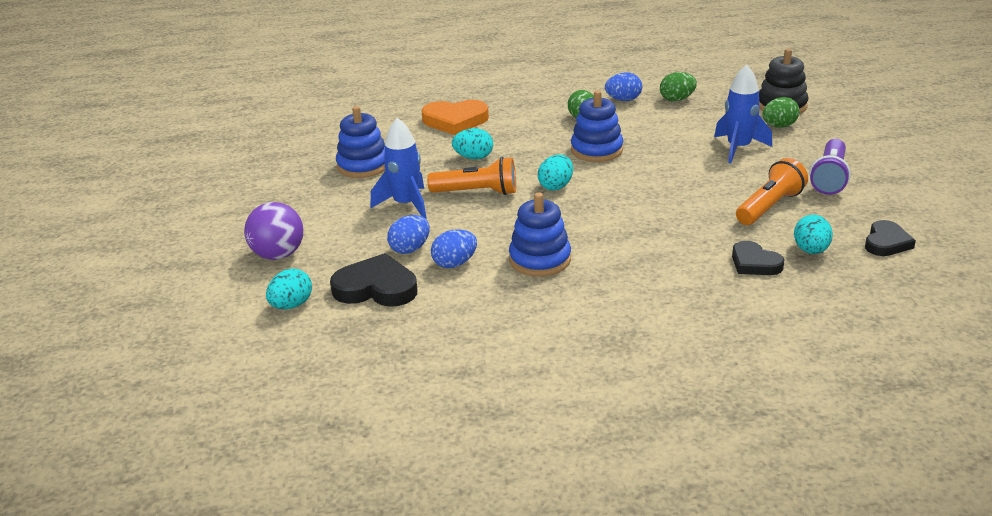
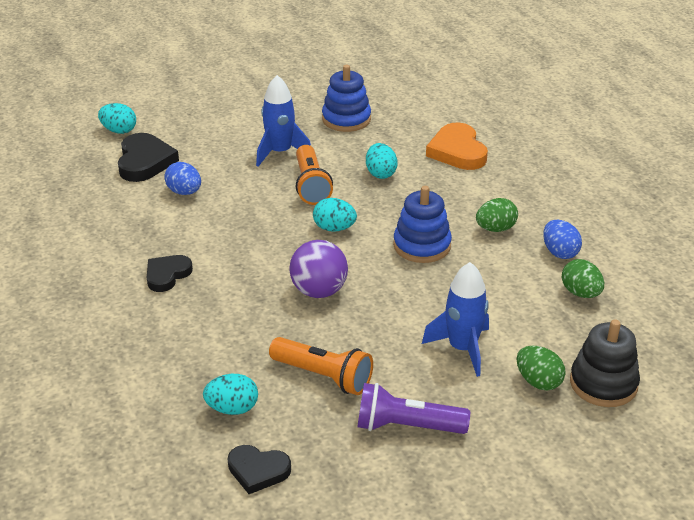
camera: 75 degrees right, 5 degrees up
(278, 255) = (189, 111): purple ball -> purple ball (319, 291)
(410, 249) = (205, 167): blue egg -> none
(540, 260) = (195, 235): blue stacking toy -> none
(754, 263) = (202, 367): black heart -> black heart (167, 275)

